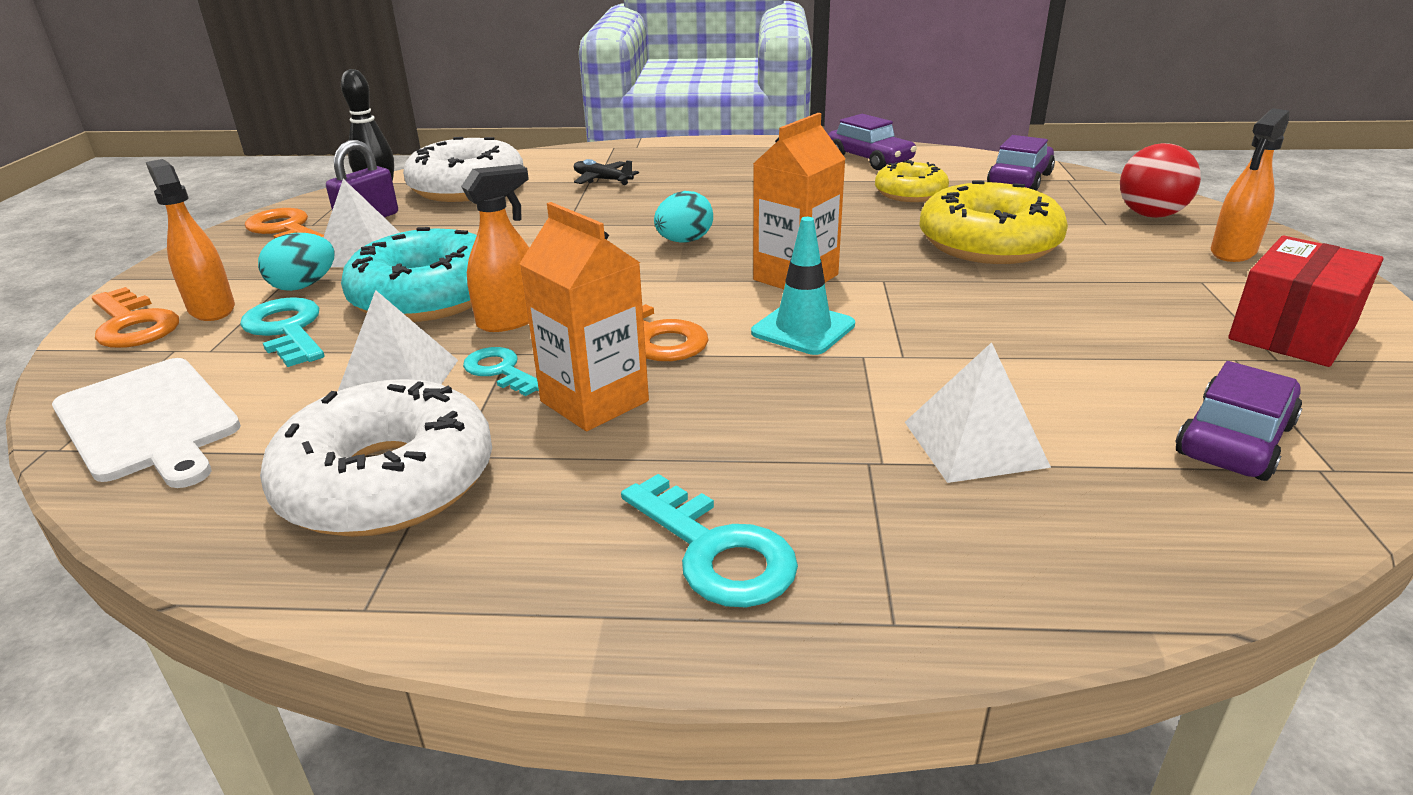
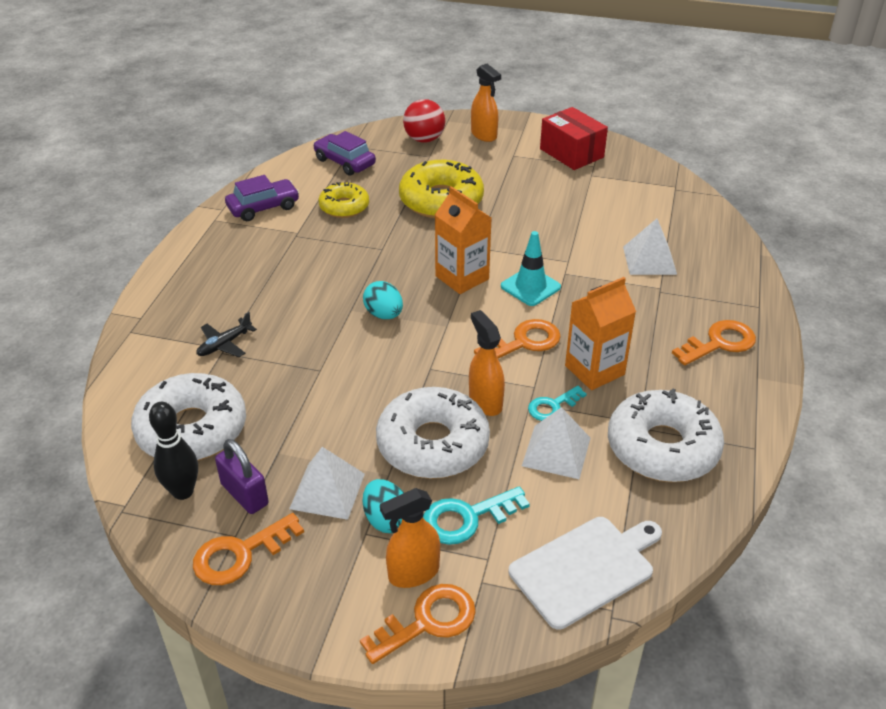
camera: 80 degrees left, 10 degrees up
(427, 296) = (433, 444): turquoise donut -> white donut
(715, 550) = (719, 343): turquoise key -> orange key
(1234, 440) = (654, 199): purple car -> none

